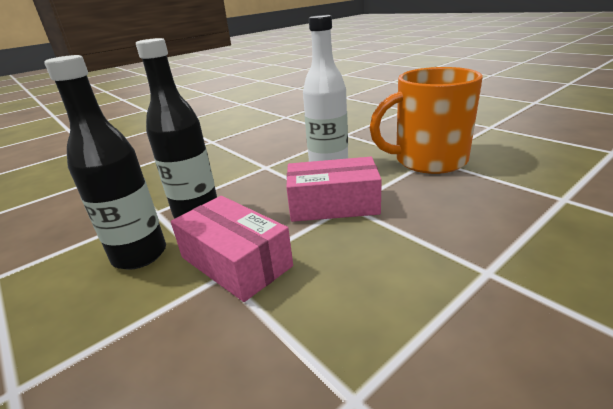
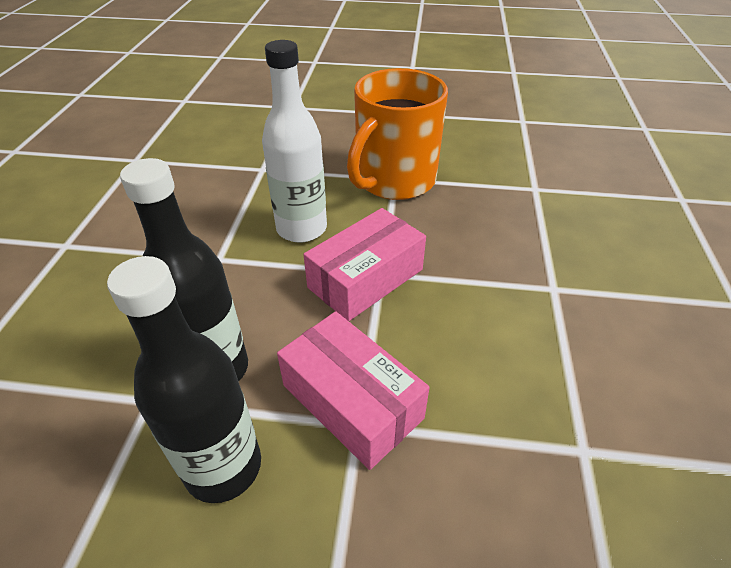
camera: 45 degrees left, 15 degrees up
(235, 262) = (351, 401): pink box -> pink box turned 45 degrees clockwise

